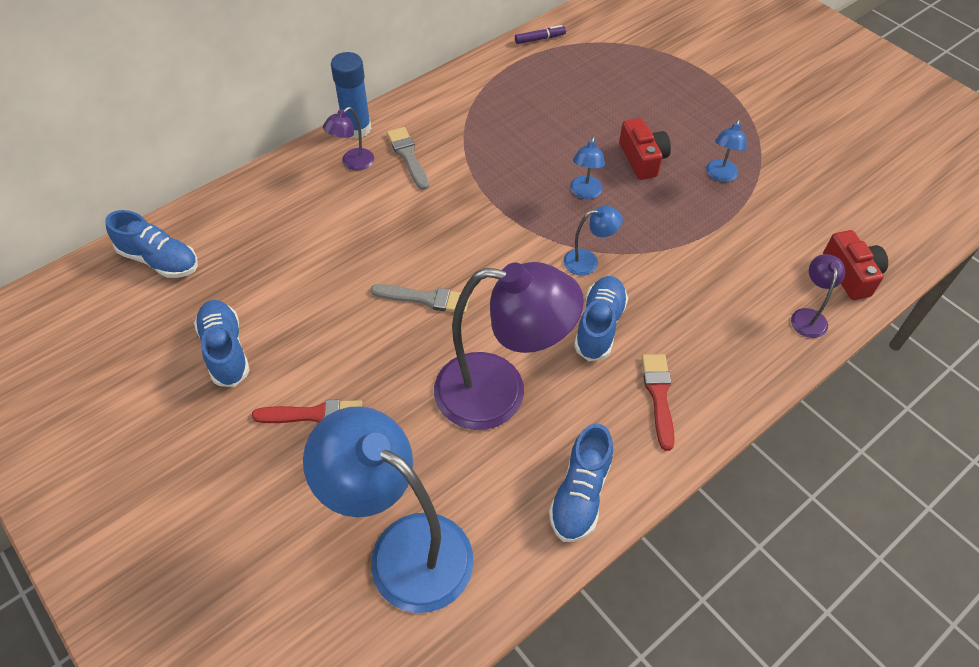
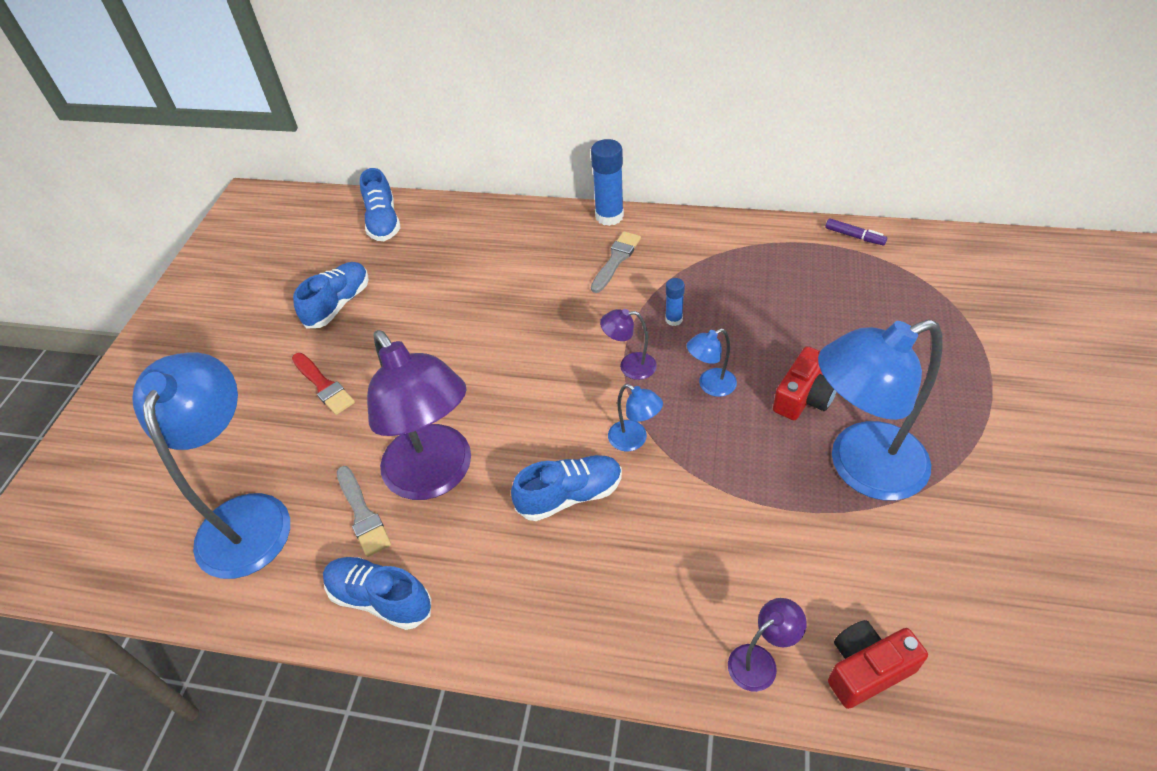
camera: 55 degrees right, 5 degrees down
(353, 163) = (572, 239): purple lamp -> purple lamp (630, 366)
(425, 298) = (485, 368): grey brush -> grey brush (362, 514)
(505, 168) = (673, 319): none -> blue glue stick
(580, 494) = (380, 599): blue shoe -> blue shoe turned 45 degrees clockwise
(659, 396) = (533, 591): red brush -> none
(720, 176) = (860, 467): blue lamp -> blue lamp, size x2.33
(851, 274) = (866, 669): red camera -> red camera turned 150 degrees counterclockwise

